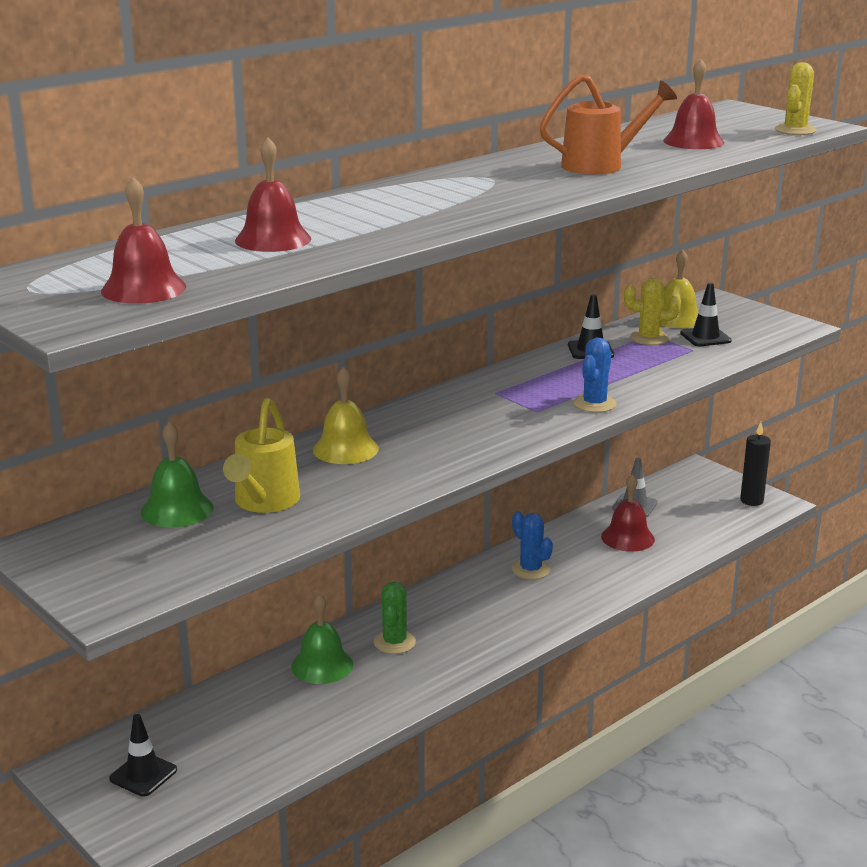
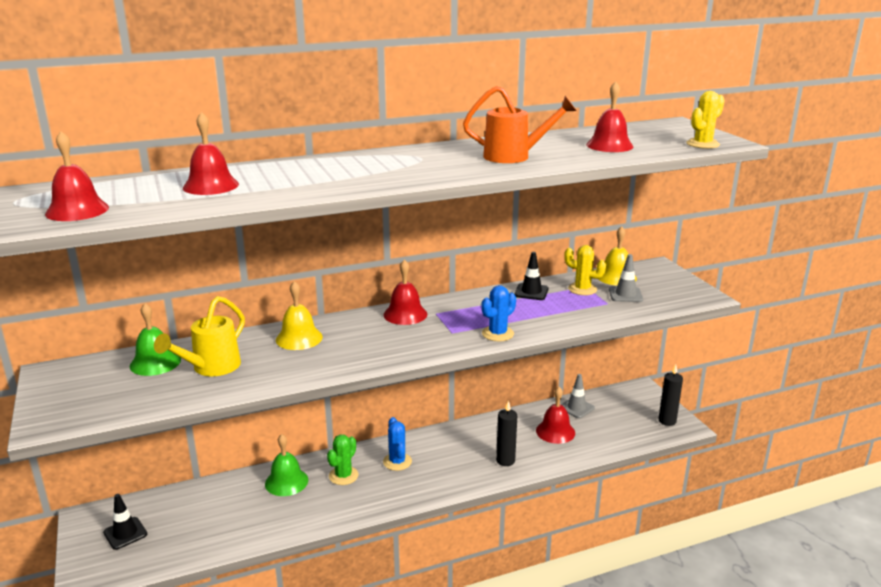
camera: 20 degrees right, 0 degrees up
(457, 399) = (405, 314): none -> red bell
(530, 569) = (470, 441): blue cactus -> blue cactus (397, 462)
(590, 582) = (505, 460): none -> black candle
(705, 337) = (625, 295): black traffic cone -> grey traffic cone

